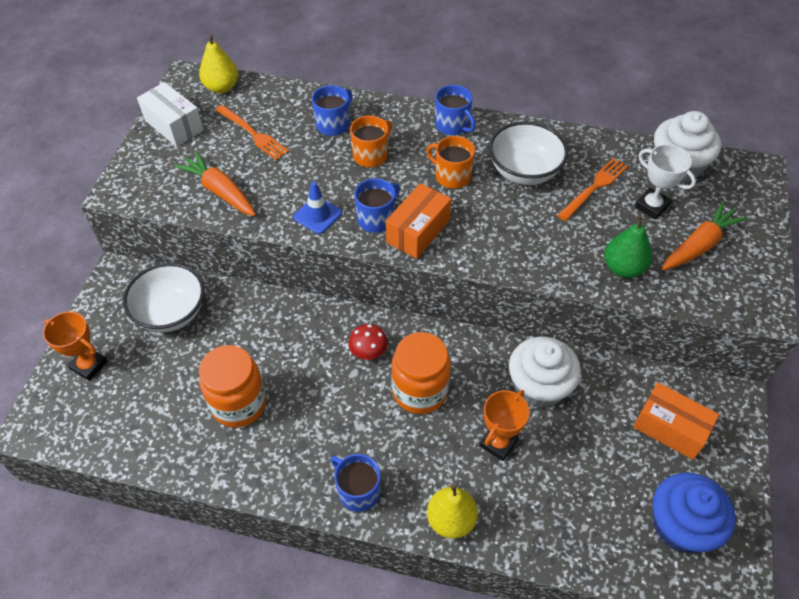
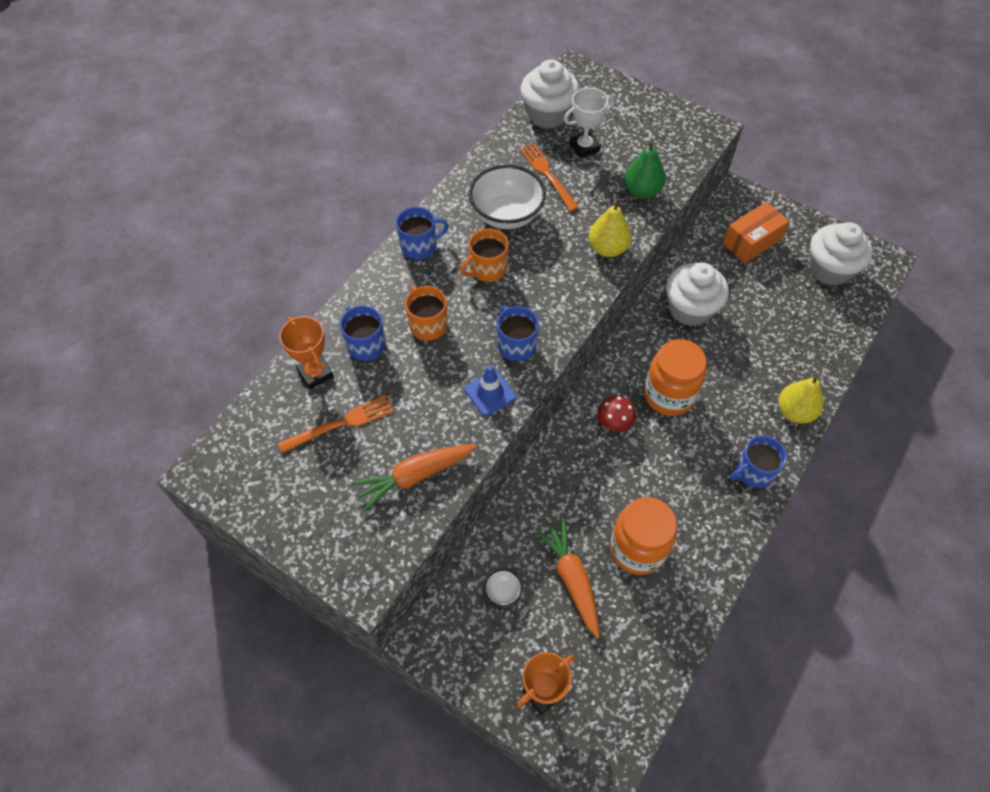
camera: 70 degrees left, 5 degrees up
(171, 313) = (503, 592): white bowl -> white bowl, size x0.43
(174, 125) = (283, 503): white box -> none
(222, 87) = (243, 438): yellow pear -> yellow pear (607, 248)
(418, 231) = (545, 317): orange box -> none
(498, 443) = (734, 355): orange trophy -> orange trophy (315, 373)
(680, 525) = (829, 269): blue cupcake -> white cupcake
(699, 245) = (636, 136): orange carrot -> orange carrot (571, 578)

